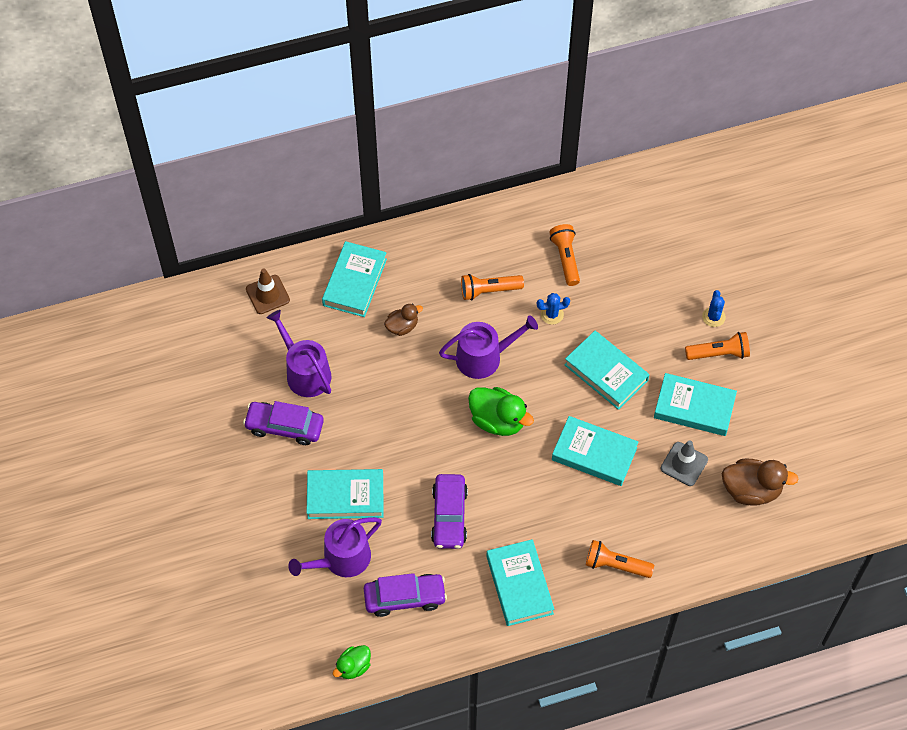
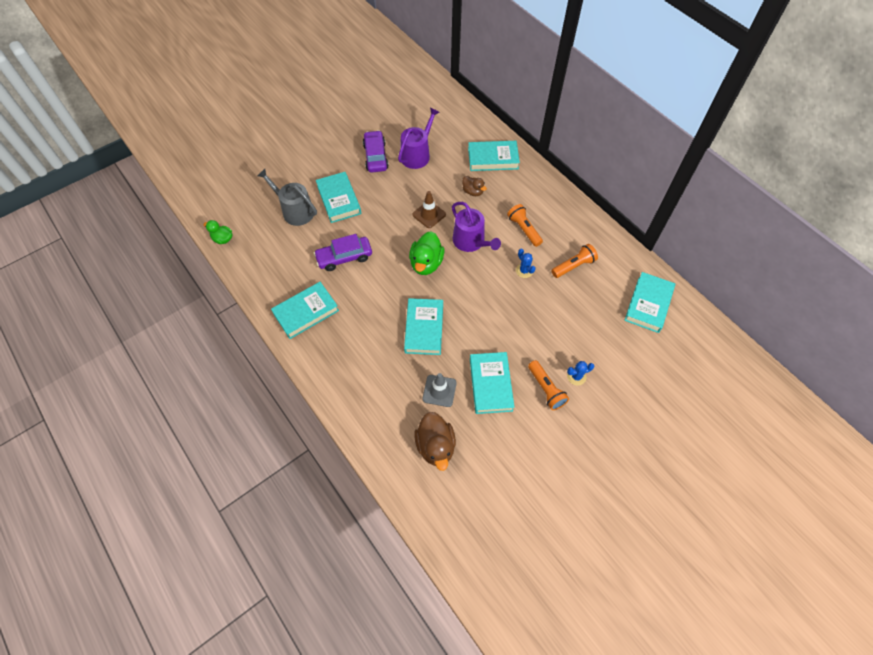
camera: 70 degrees right, 0 degrees up
(267, 294) = (462, 121): brown traffic cone -> brown traffic cone (429, 214)
(341, 559) = (295, 211): purple watering can -> grey watering can
(405, 598) = (278, 251): purple car -> none
(606, 372) = (493, 317): turquoise book -> turquoise book (648, 304)
(615, 565) = (340, 367): orange flashlight -> none

